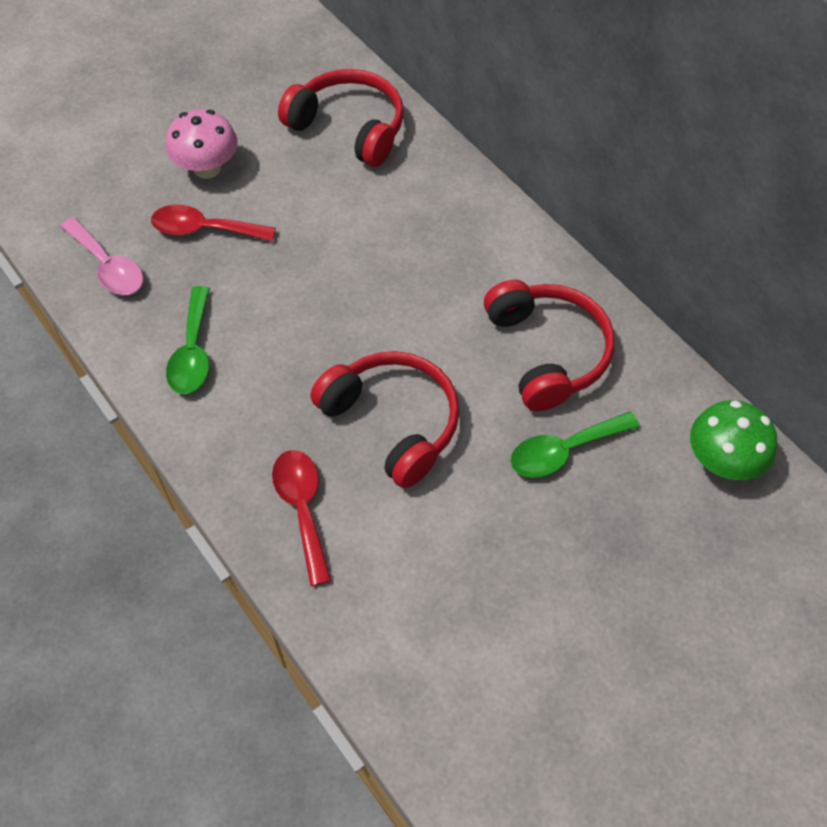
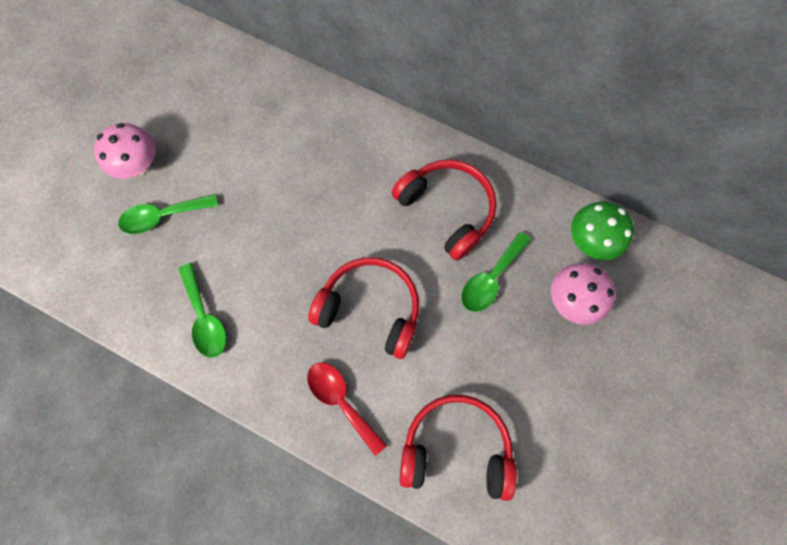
camera: 25 degrees left, 15 degrees up
(108, 266) = (106, 277): pink spoon -> none
(204, 229) = (163, 216): red spoon -> green spoon
(349, 127) = (228, 89): red headphones -> red headphones (456, 447)
(661, 519) = (572, 300): none -> pink mushroom

